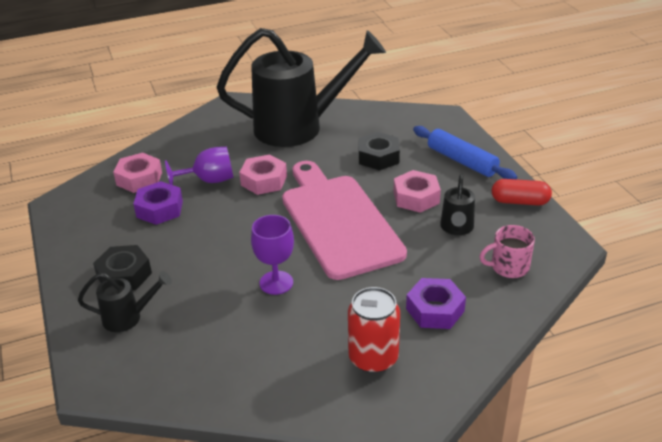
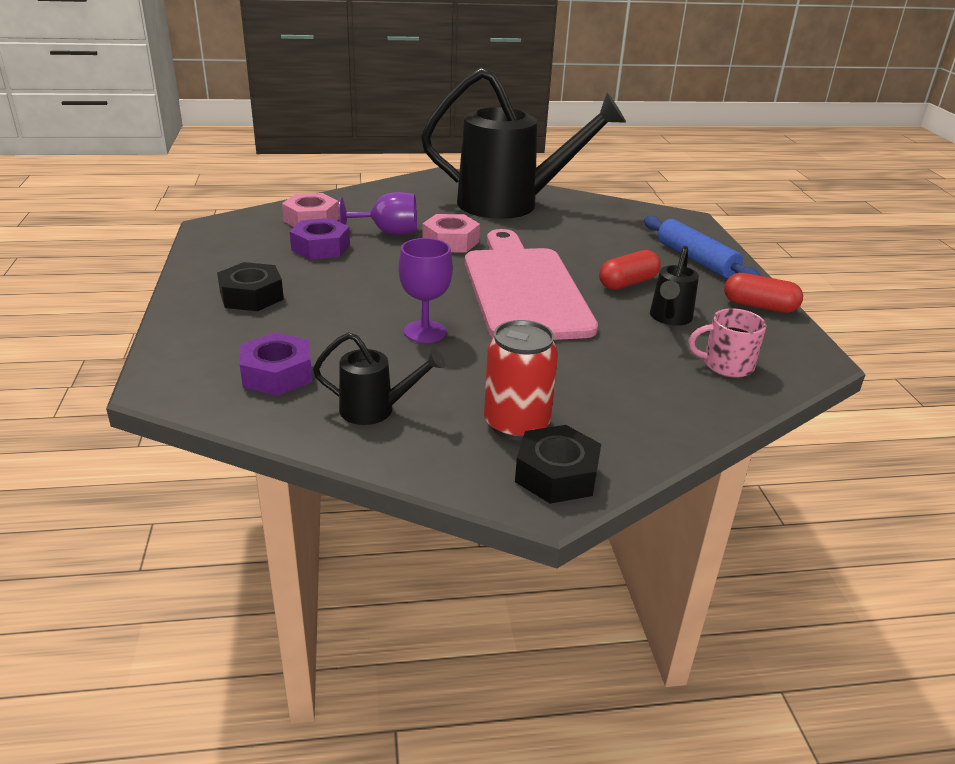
camera: 10 degrees right, 5 degrees down
(128, 318) = (235, 334): black watering can -> black watering can (375, 410)
(378, 157) = (594, 242): black nut -> black nut (556, 474)
(416, 197) = (627, 283): pink nut -> red capsule
(435, 310) = (615, 390): purple nut -> purple nut (277, 374)

